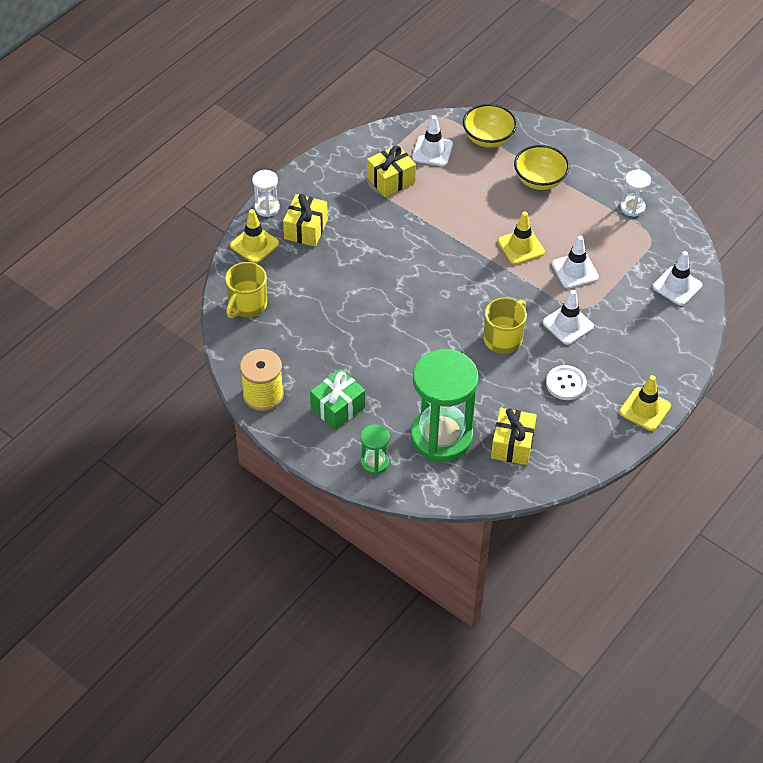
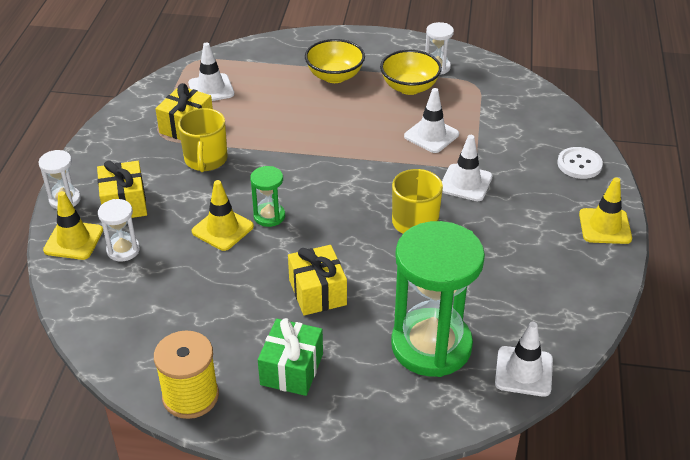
camera: 30 degrees left, 10 degrees down
(247, 305) = (105, 305): yellow mug -> yellow mug (206, 160)
(283, 268) = (123, 250): none -> white hourglass
(374, 462) = (380, 410): green hourglass -> green hourglass (269, 216)
(488, 138) = (258, 61): yellow bowl -> yellow bowl (409, 87)
(512, 445) = (511, 319): yellow gift -> yellow gift (317, 292)
(521, 247) = (363, 135): yellow traffic cone -> yellow traffic cone (222, 229)
(566, 383) = (511, 236): white button -> white button (579, 164)
(677, 286) = (533, 112): white traffic cone -> white traffic cone (524, 371)

